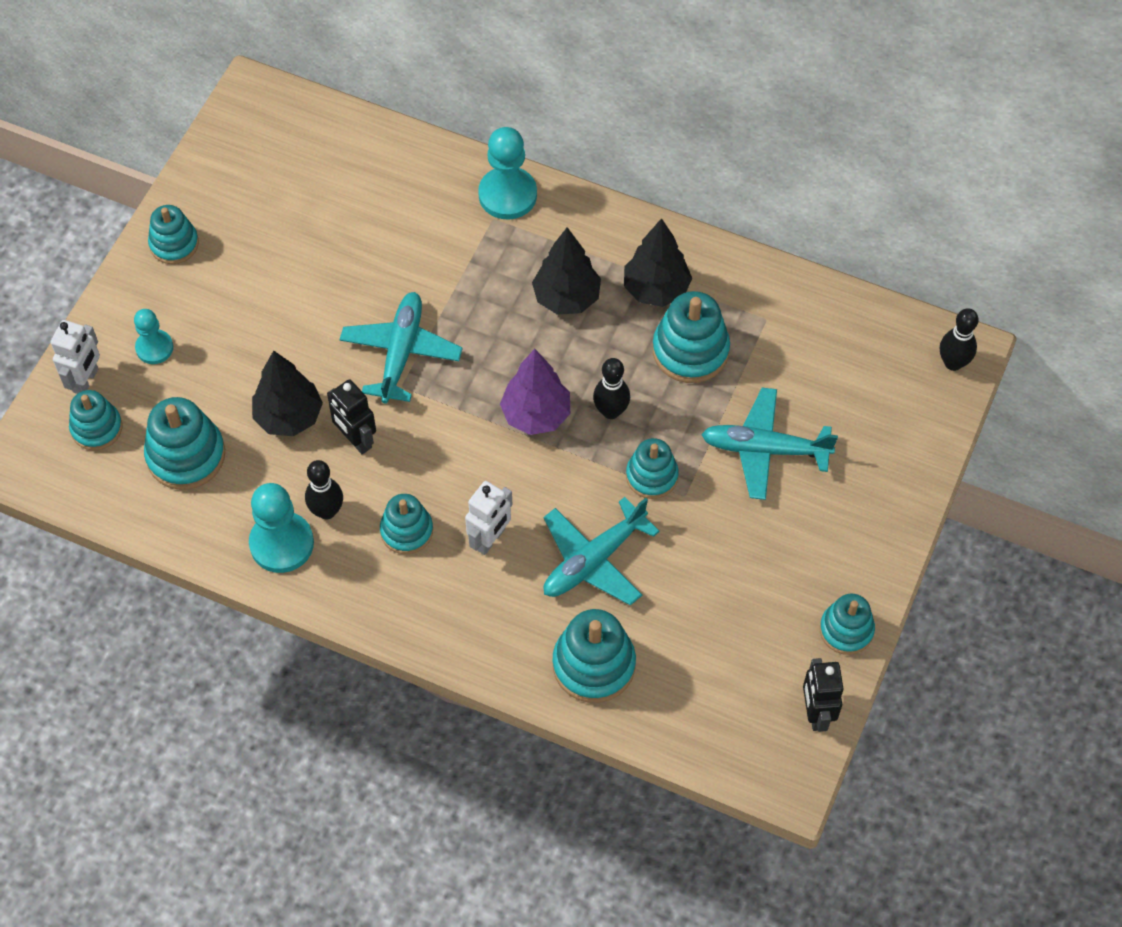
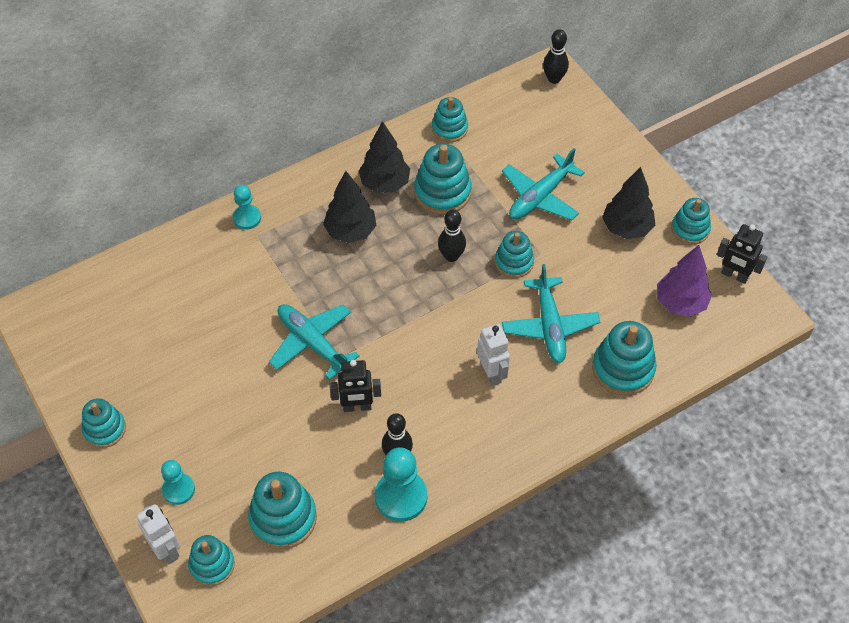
camera: 55 degrees left, 5 degrees down
(289, 417) = (306, 436): black tree -> black tree (626, 228)
(406, 531) = (449, 416): turquoise stacking toy -> turquoise stacking toy (449, 128)
(507, 195) = (247, 218): turquoise pawn -> turquoise pawn, size x0.61
(536, 415) = (421, 296): purple tree -> purple tree (680, 303)

